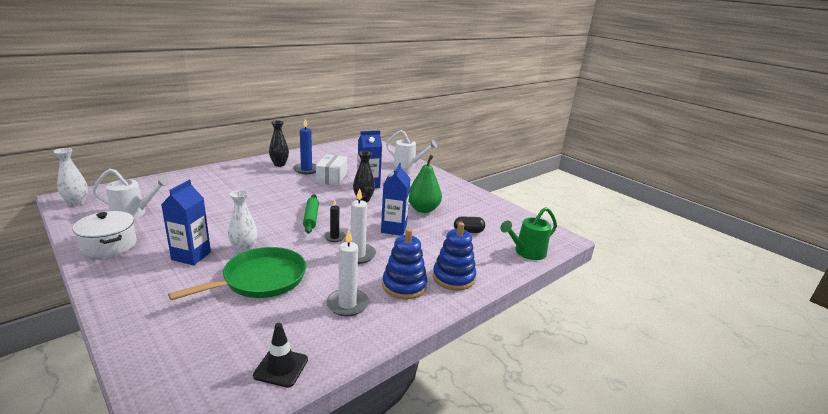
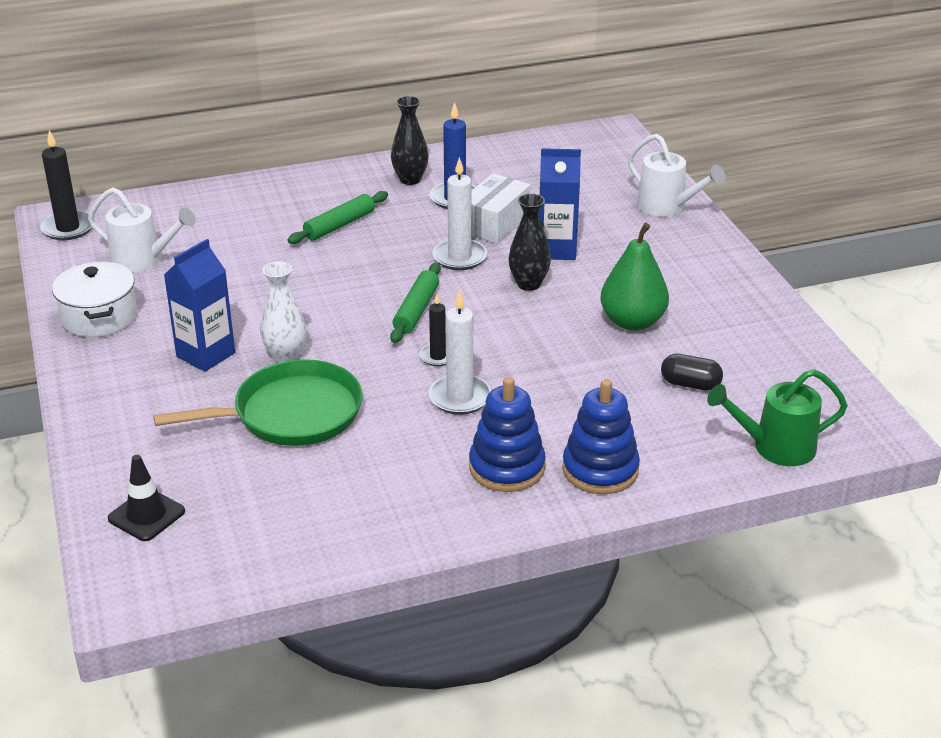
camera: 25 degrees right, 10 degrees up
(77, 203) = (68, 228): white vase -> black candle
(250, 186) = (339, 225): none -> green rolling pin
(281, 367) = (270, 551): black traffic cone -> black traffic cone (146, 515)
(347, 304) = (401, 480): white candle -> white candle (459, 257)
(394, 229) = (551, 356): blue carton -> none

